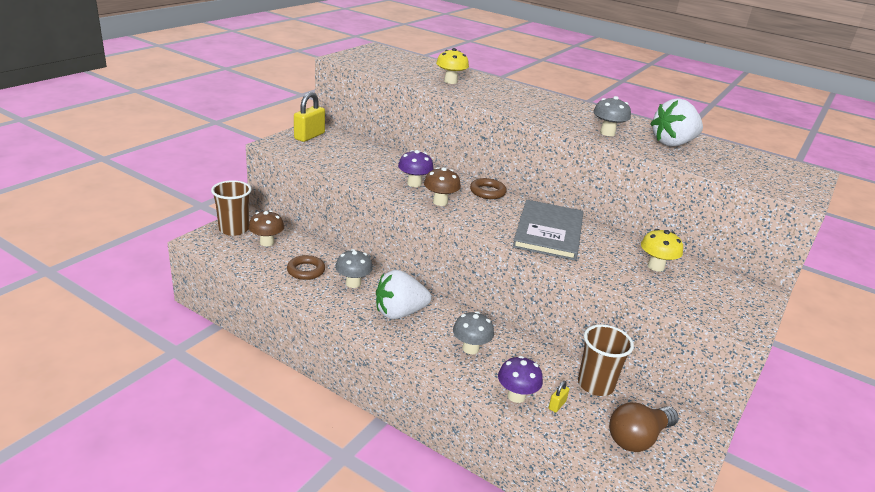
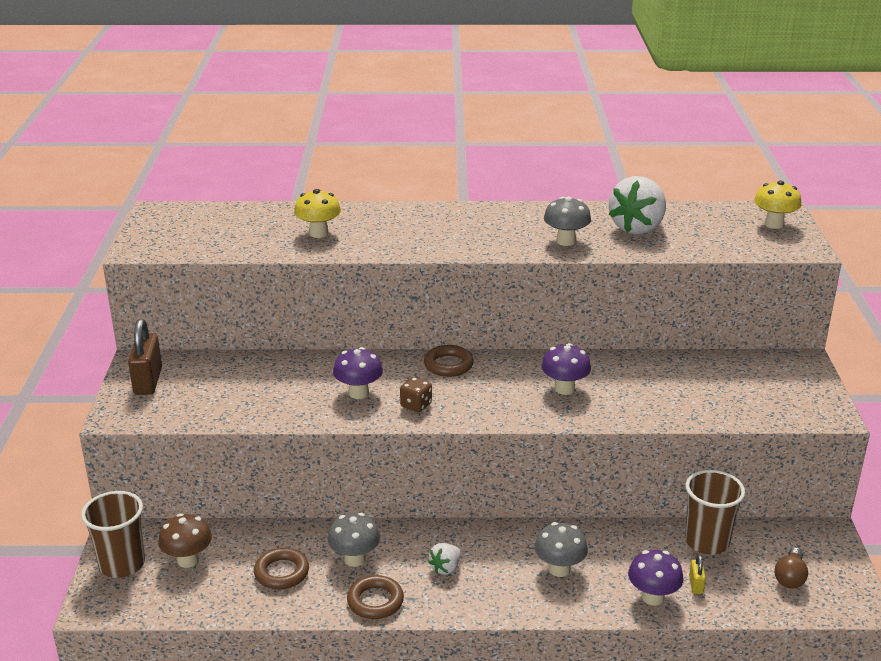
camera: 30 degrees left, 0 degrees up
(309, 136) = (148, 381): yellow padlock -> brown padlock
(338, 309) = (375, 601): none -> brown ring
(399, 313) = (445, 568): white strawberry -> white strawberry, size x0.48
(440, 202) = (416, 405): brown mushroom -> brown dice
(549, 232) = (564, 389): grey book -> purple mushroom
(638, 438) = (790, 577): brown light bulb -> brown light bulb, size x0.60
(655, 266) = (698, 381): yellow mushroom -> yellow mushroom (774, 224)

